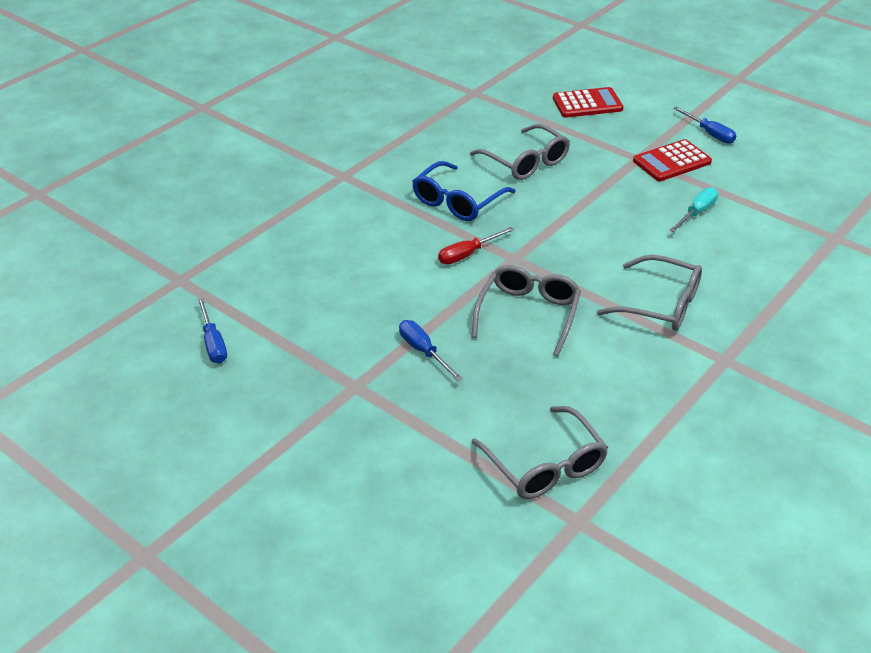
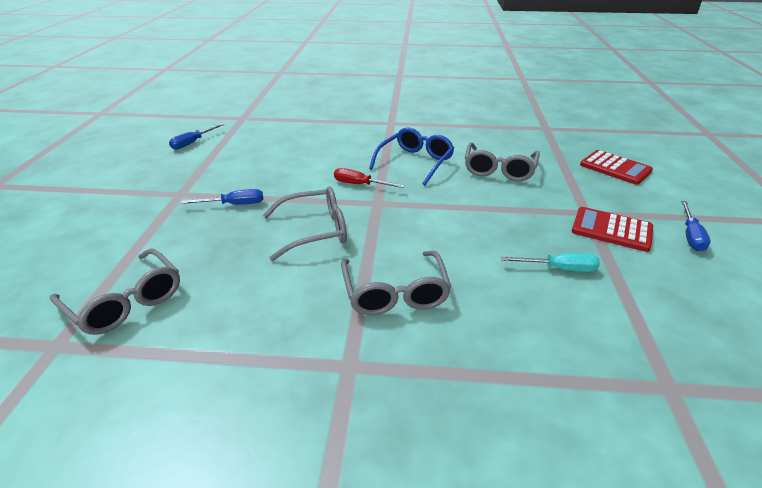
camera: 55 degrees right, 5 degrees down
(423, 351) = (234, 204): blue screwdriver -> blue screwdriver turned 60 degrees clockwise
(457, 201) = (415, 162): blue glasses -> blue glasses turned 120 degrees clockwise
(545, 465) = (126, 302): grey glasses -> grey glasses turned 75 degrees counterclockwise

